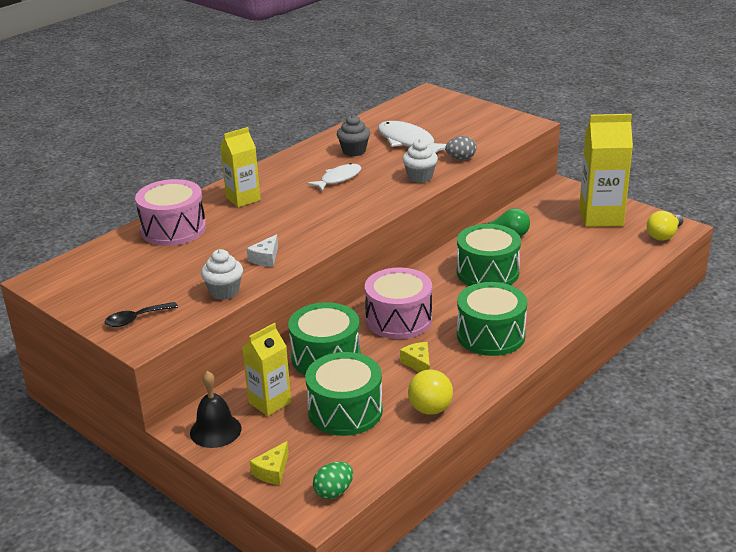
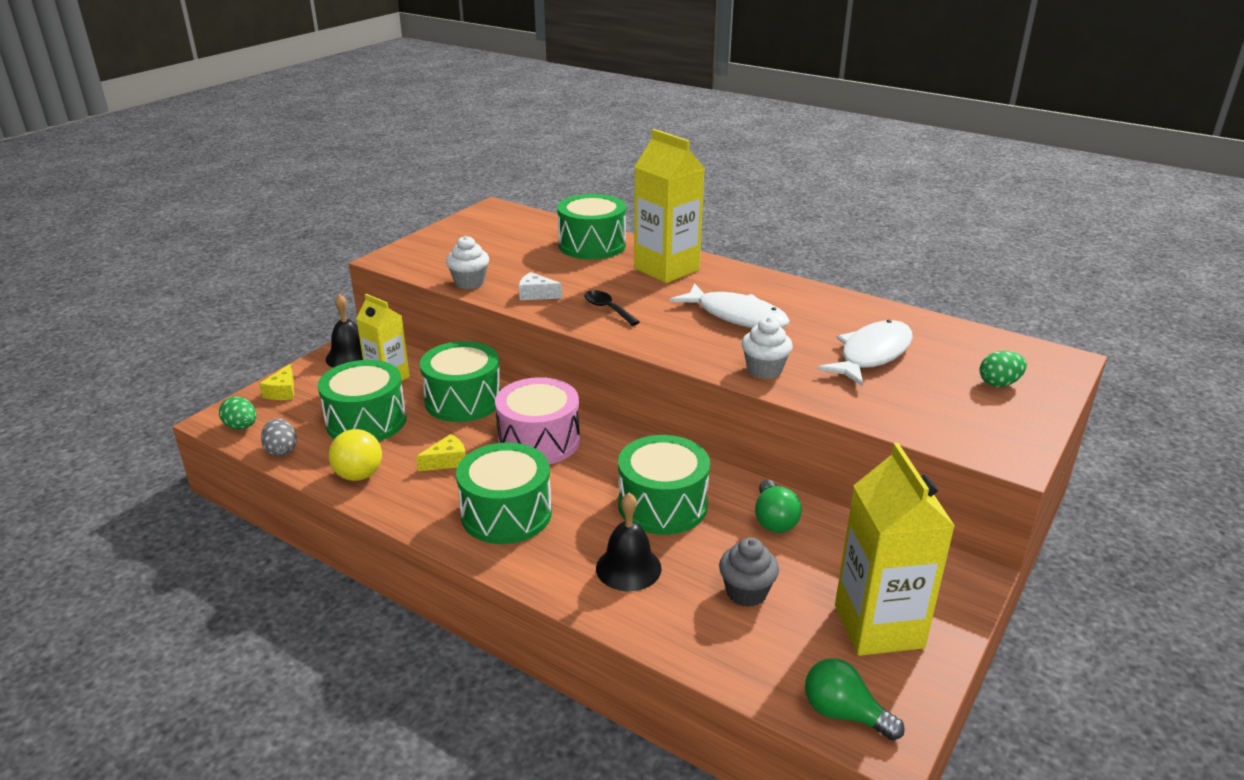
camera: 80 degrees right, 0 degrees up
(136, 319) = (425, 252): black spoon -> black spoon (607, 309)
(173, 229) = (592, 245): pink drum -> green drum
(243, 199) = (666, 269): yellow carton -> yellow carton, size x1.59
(272, 471) = (282, 391): yellow cheese -> yellow cheese turned 105 degrees counterclockwise
(338, 179) = (736, 316): white fish -> white fish, size x1.55
(354, 151) = (821, 319): grey cupcake -> grey cupcake (746, 592)
(452, 113) = (999, 383): none -> green egg
(461, 158) = (839, 398): grey egg -> grey egg (281, 450)
(552, 289) = (628, 568): none -> black bell
(664, 235) = (844, 713): yellow light bulb -> green light bulb

